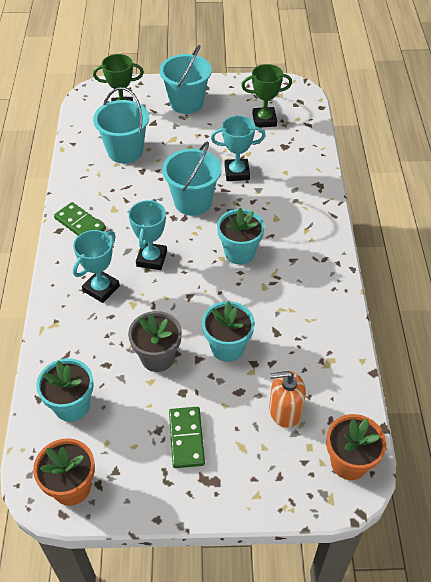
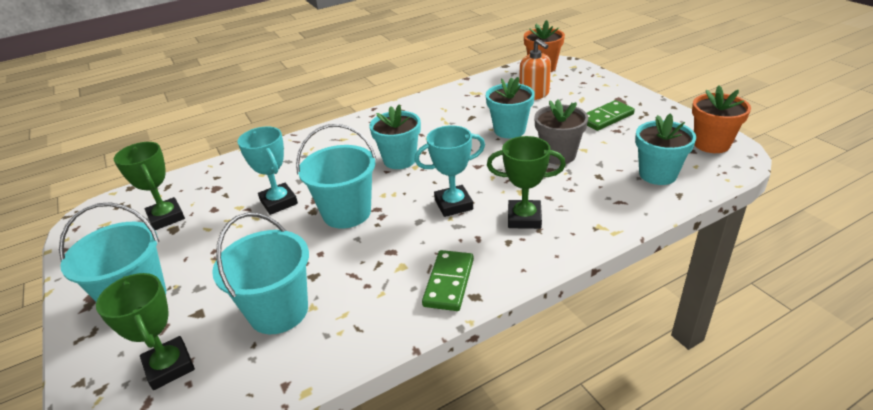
camera: 115 degrees left, 15 degrees down
(101, 288) = (524, 218): turquoise trophy -> green trophy

